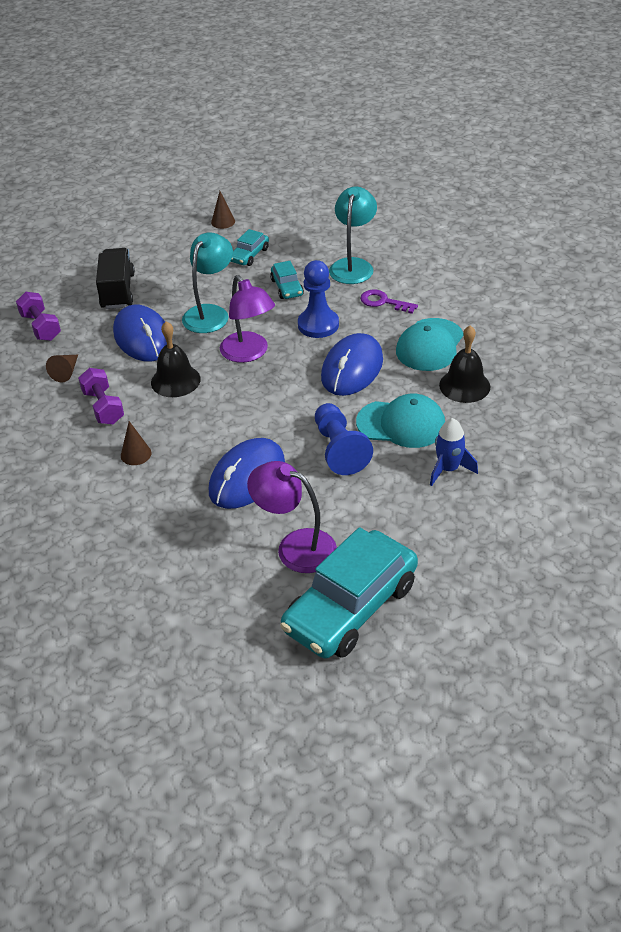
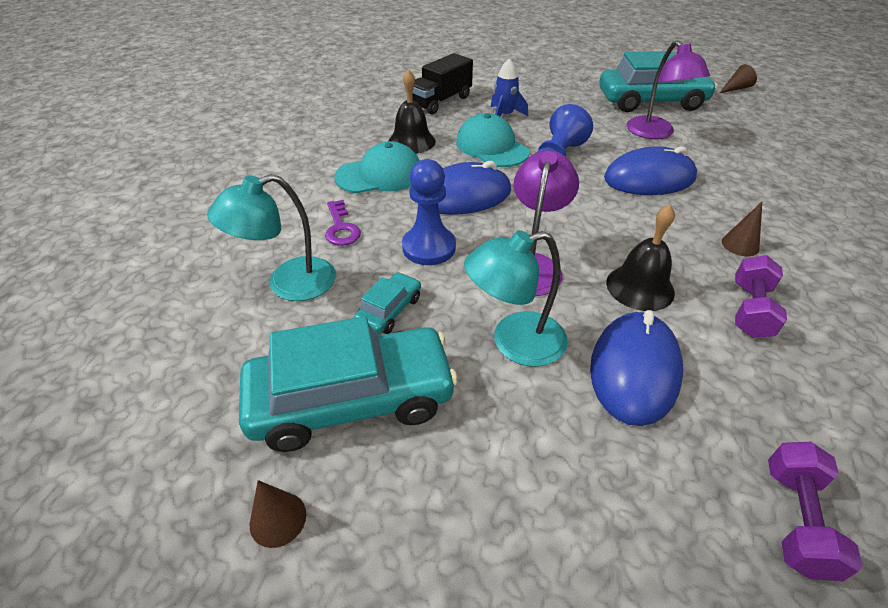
camera: 135 degrees left, 0 degrees up
(66, 372) = (782, 391): brown cone -> brown cone (735, 88)
(118, 291) = (606, 496): black truck -> black truck (440, 101)
(249, 255) = (351, 399): turquoise car -> turquoise car, size x2.19

